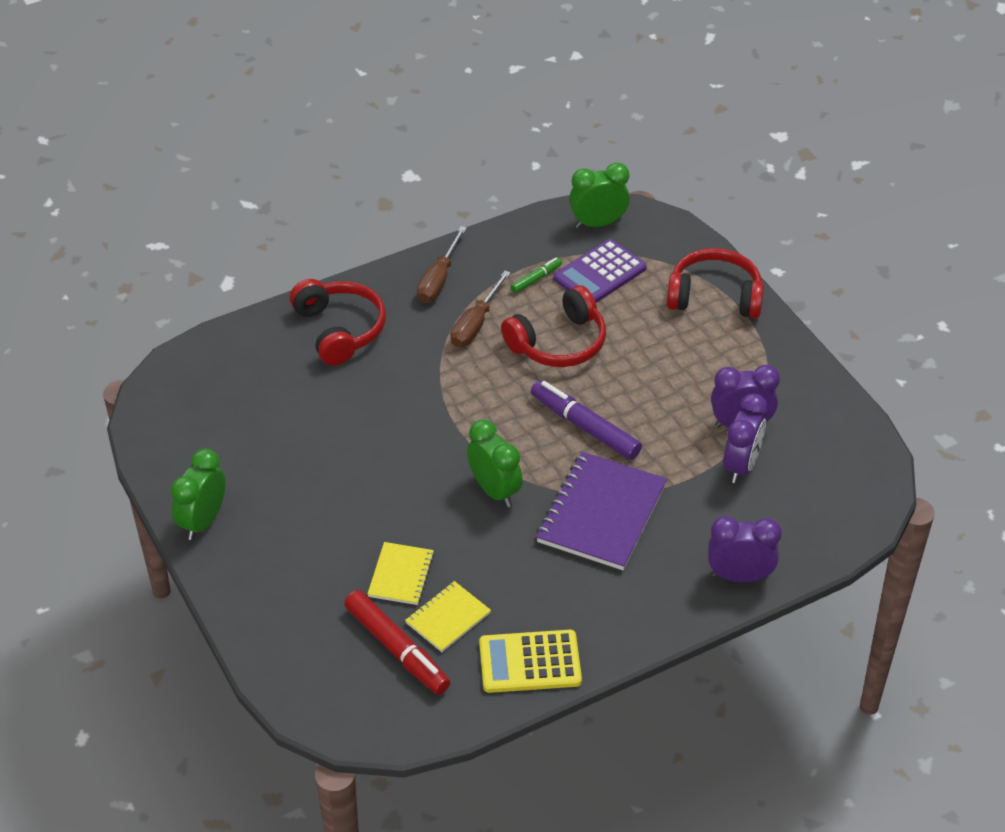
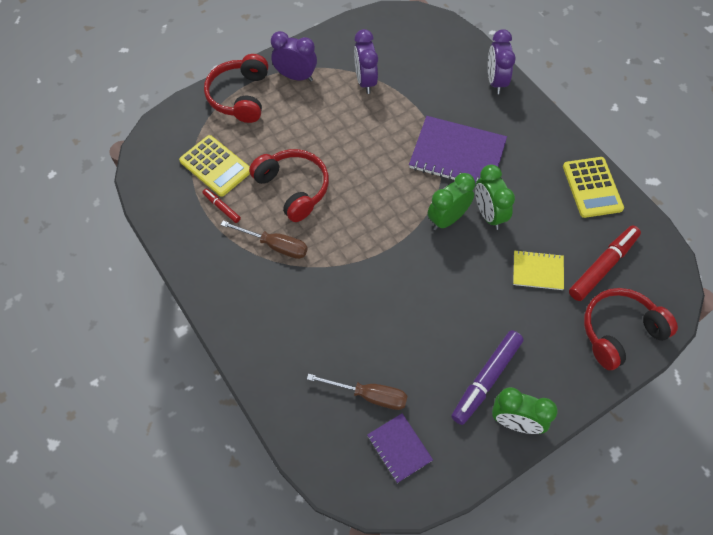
camera: 95 degrees left, 15 degrees up
(199, 416) = (399, 448): none -> purple notebook
(339, 330) = (286, 347): red headphones -> red headphones (620, 332)
(439, 279) = (223, 277): brown screwdriver -> brown screwdriver (369, 395)
(448, 618) = (568, 238): yellow notebook -> none
(536, 279) = (222, 207): green marker -> red marker
(585, 427) = (378, 168): purple marker -> purple marker (486, 379)
(598, 223) = (157, 170): green clock -> green clock (488, 214)
(599, 273) = (215, 166): purple calculator -> yellow calculator
(741, 466) = (402, 81): purple clock -> purple clock (296, 76)

